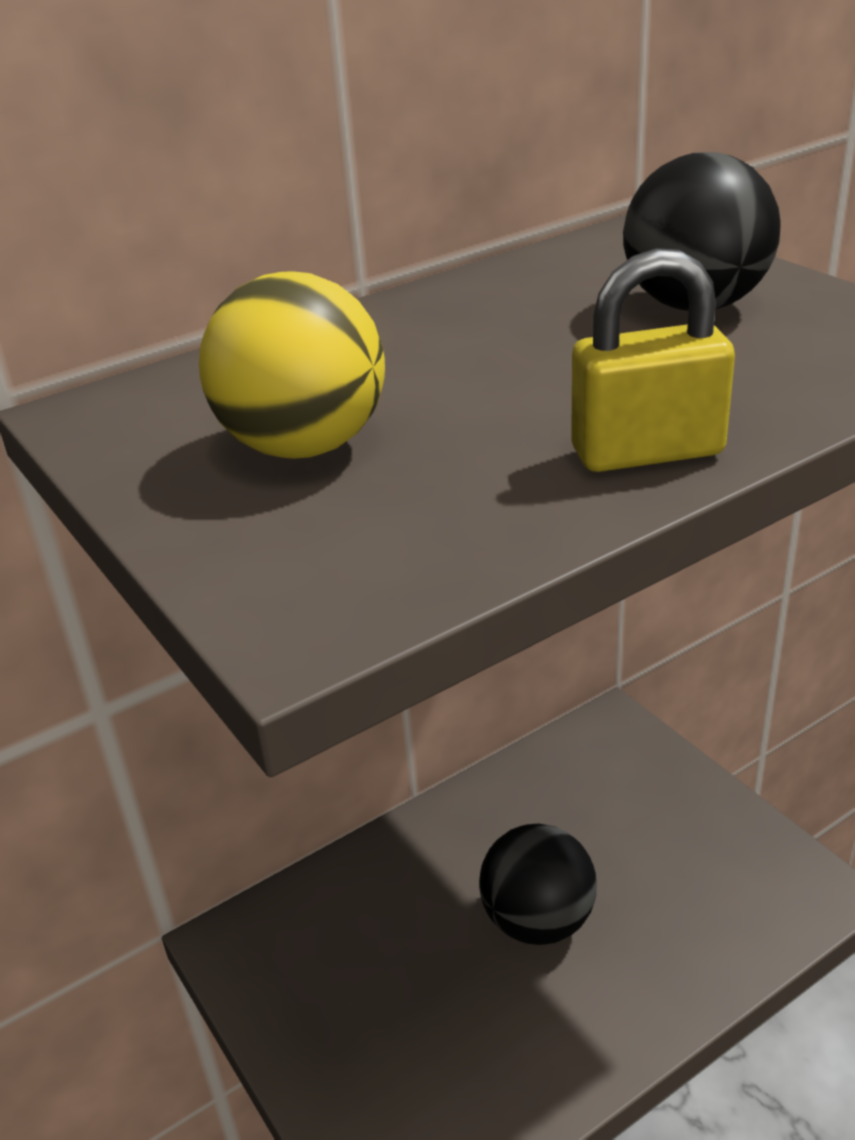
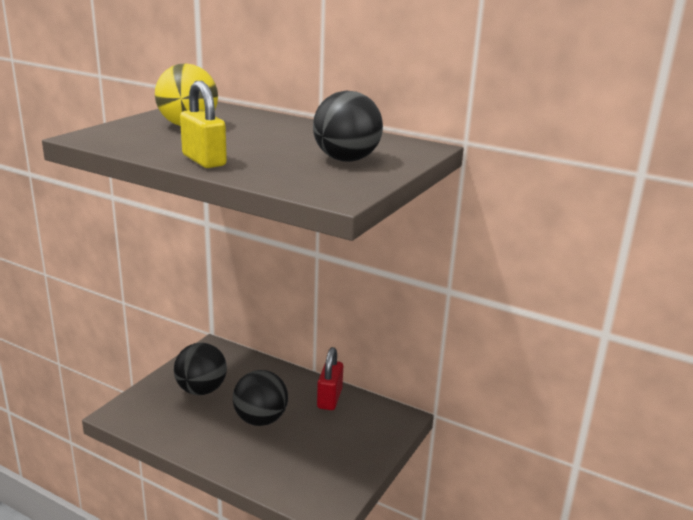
camera: 60 degrees right, 10 degrees down
(385, 1000) = (201, 390): none -> black ball
(518, 799) = (329, 399): none -> red padlock

